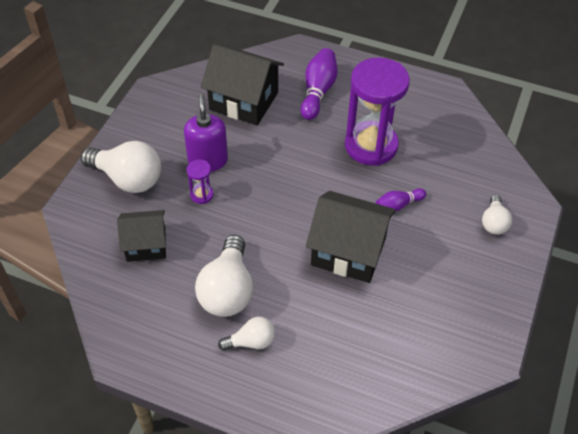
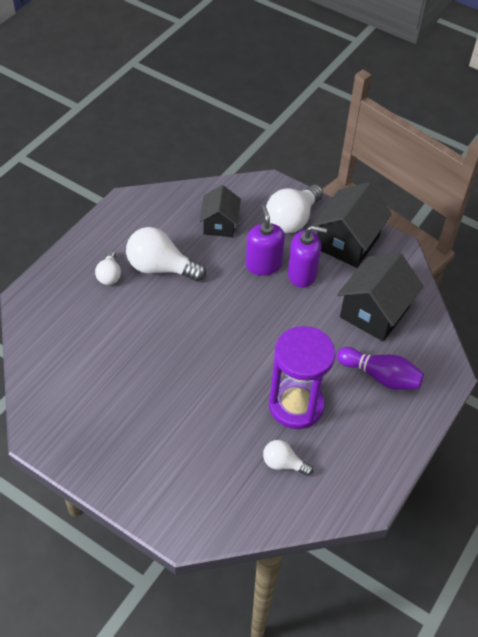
camera: 100 degrees right, 0 degrees up
(201, 195) = (263, 265): purple hourglass -> purple soap dispenser
(348, 251) = (174, 356): black house -> black house (347, 242)
(398, 205) = (215, 409): purple bowling pin -> none
(494, 222) = (172, 487): white light bulb -> white light bulb (283, 464)

